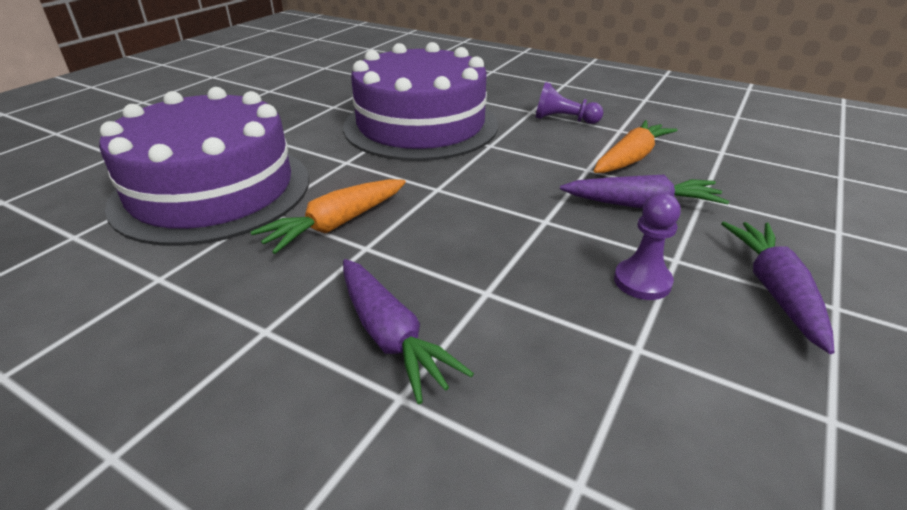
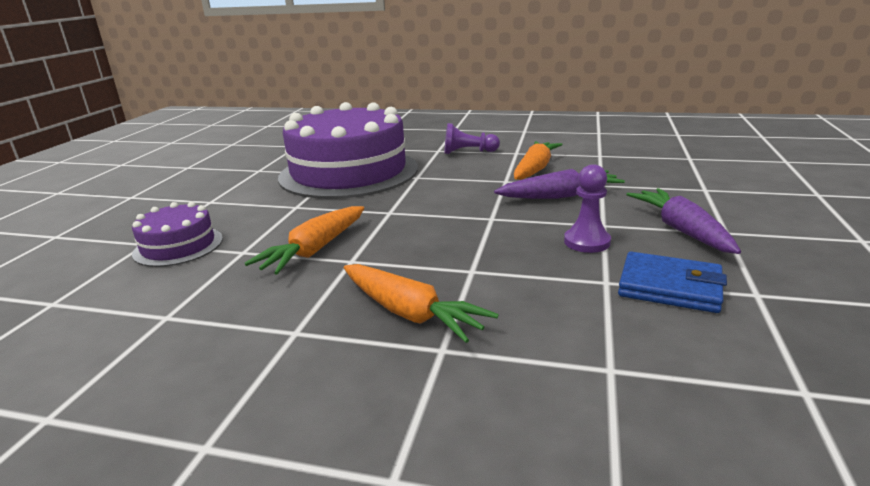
camera: 15 degrees left, 10 degrees down
(212, 190) = (178, 246): purple cake -> purple cake, size x0.46
(390, 336) = (410, 313): purple carrot -> orange carrot
(715, 377) = (669, 287): none -> blue wallet

